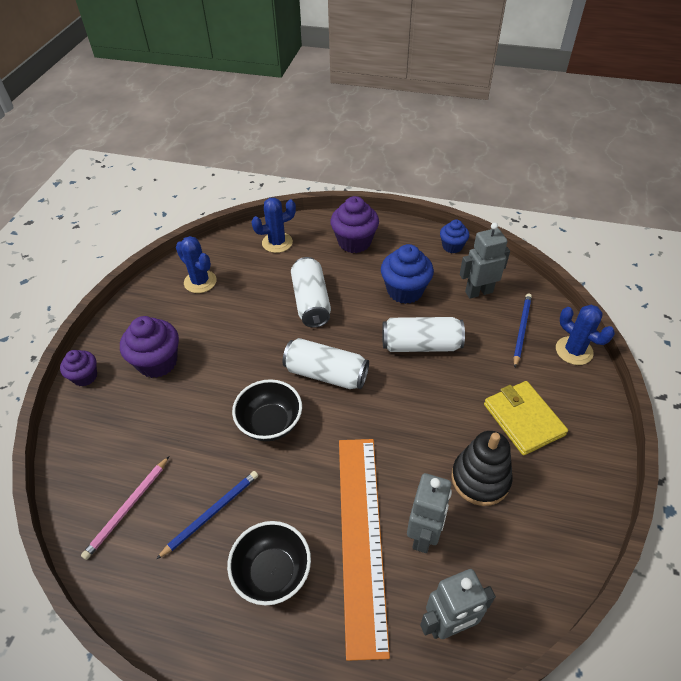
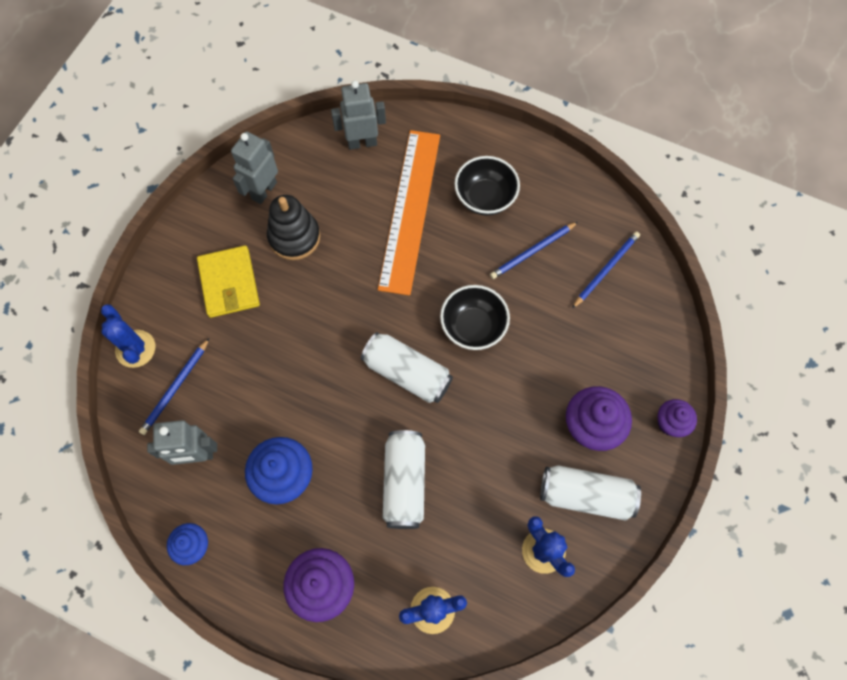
camera: 170 degrees left, 20 degrees up
(127, 508) = (606, 269): pink pencil -> blue pencil
(421, 345) = (294, 390): white can -> white can (586, 495)
(424, 535) = (359, 202): grey robot -> grey robot (264, 191)

